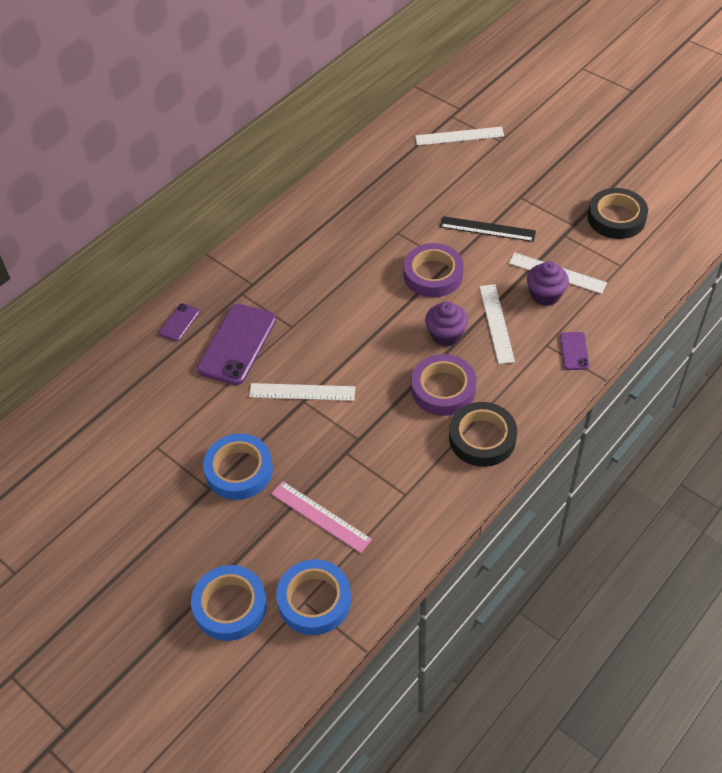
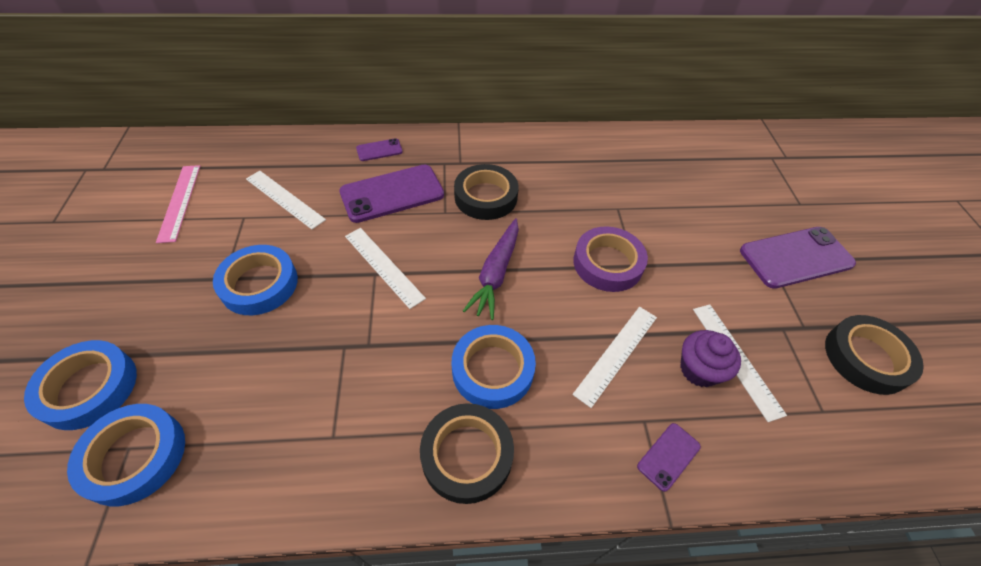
camera: 40 degrees right, 0 degrees up
(304, 294) = (485, 197): none -> black tape
(320, 516) = (249, 383): pink ruler -> pink ruler (179, 202)
(376, 337) = (496, 273): none -> purple carrot
(443, 389) = (492, 370): purple tape -> blue tape
(446, 335) = (556, 323): purple cupcake -> none
(459, 136) = (762, 176): white ruler -> white ruler (285, 199)
(487, 229) = (705, 264): black ruler -> none
(531, 183) = (796, 257): none -> purple phone

